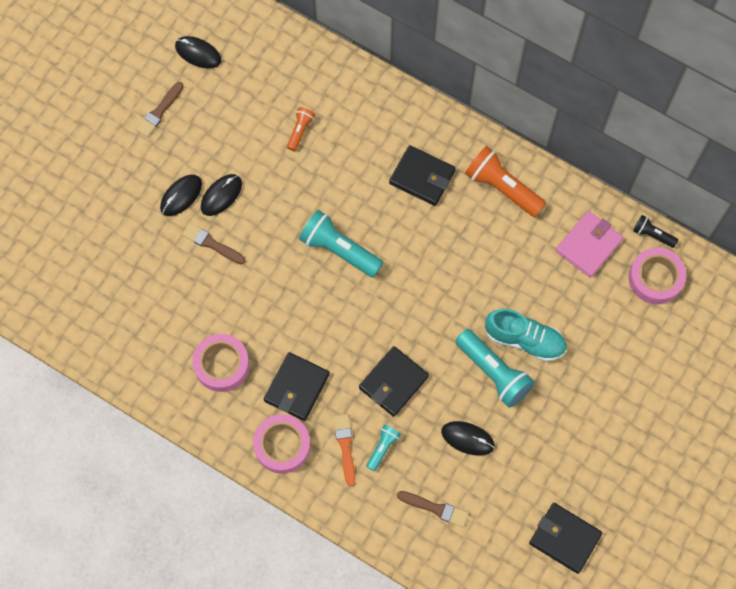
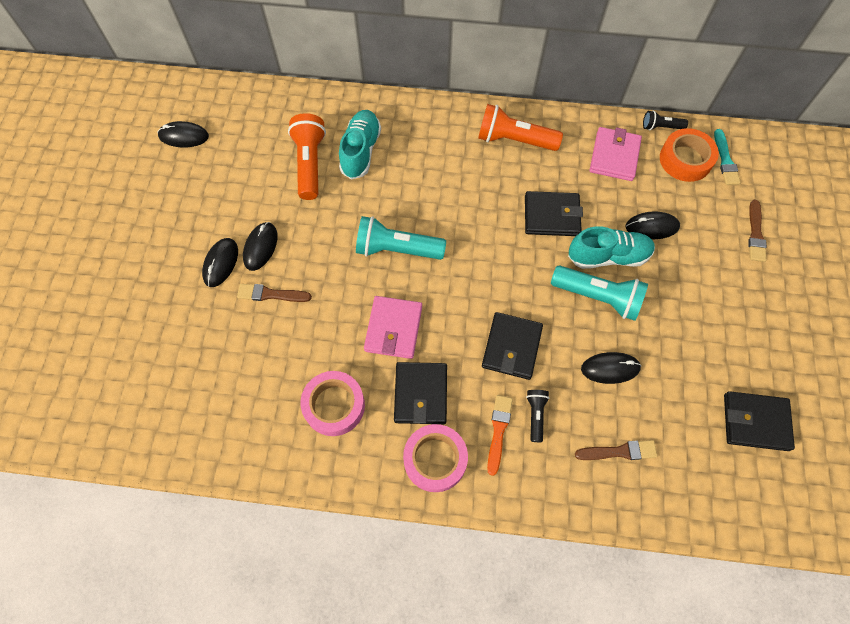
camera: 25 degrees left, 5 degrees down
(159, 111) = (167, 198): brown brush -> brown brush (755, 234)
(300, 131) = (310, 164): orange flashlight -> orange flashlight, size x1.91
(301, 321) = (393, 329): none -> pink wallet
(345, 446) = (498, 431): orange brush -> orange brush turned 45 degrees clockwise
(352, 138) = (361, 151): none -> turquoise shoe
(382, 448) = (535, 415): turquoise flashlight -> black flashlight
(422, 177) = (440, 159): black wallet -> black wallet (551, 216)
(581, 330) = (652, 227): none -> black mouse
(655, 278) = (685, 159): pink tape -> orange tape
(694, 296) = (725, 160): none -> turquoise brush

